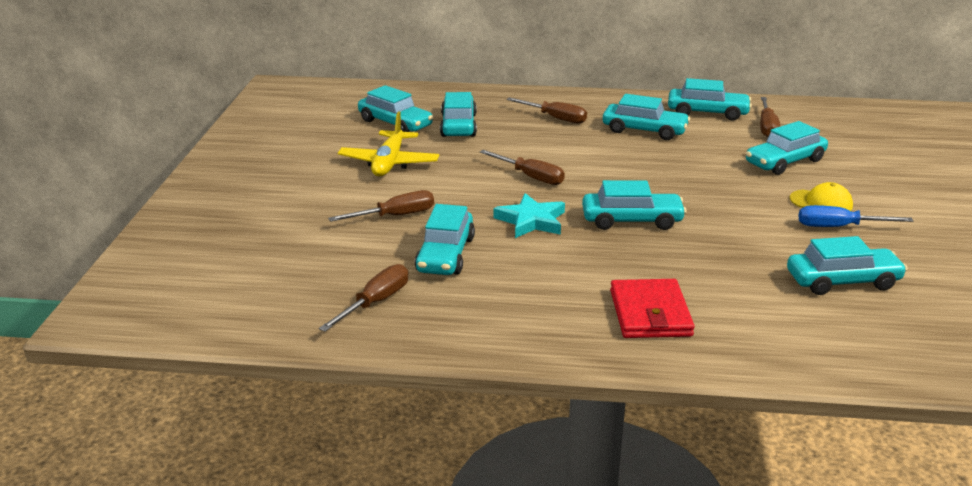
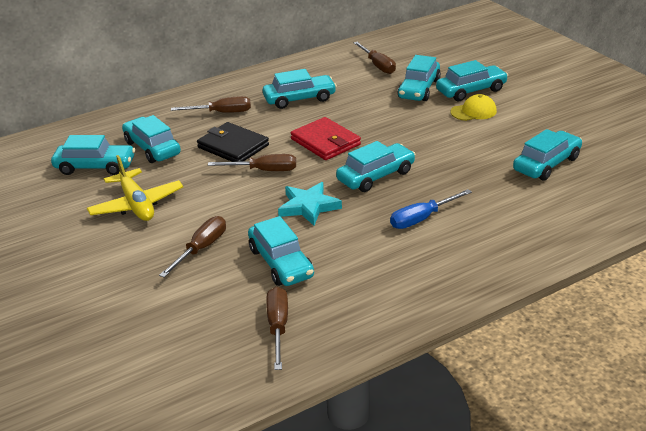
camera: 35 degrees left, 5 degrees up
(529, 148) = (233, 146): none -> black wallet
(650, 313) = (468, 241): red wallet -> red wallet (325, 142)
(707, 112) = (325, 68): turquoise car -> turquoise car (471, 90)
(839, 227) = (503, 126): blue screwdriver -> blue screwdriver (422, 218)

